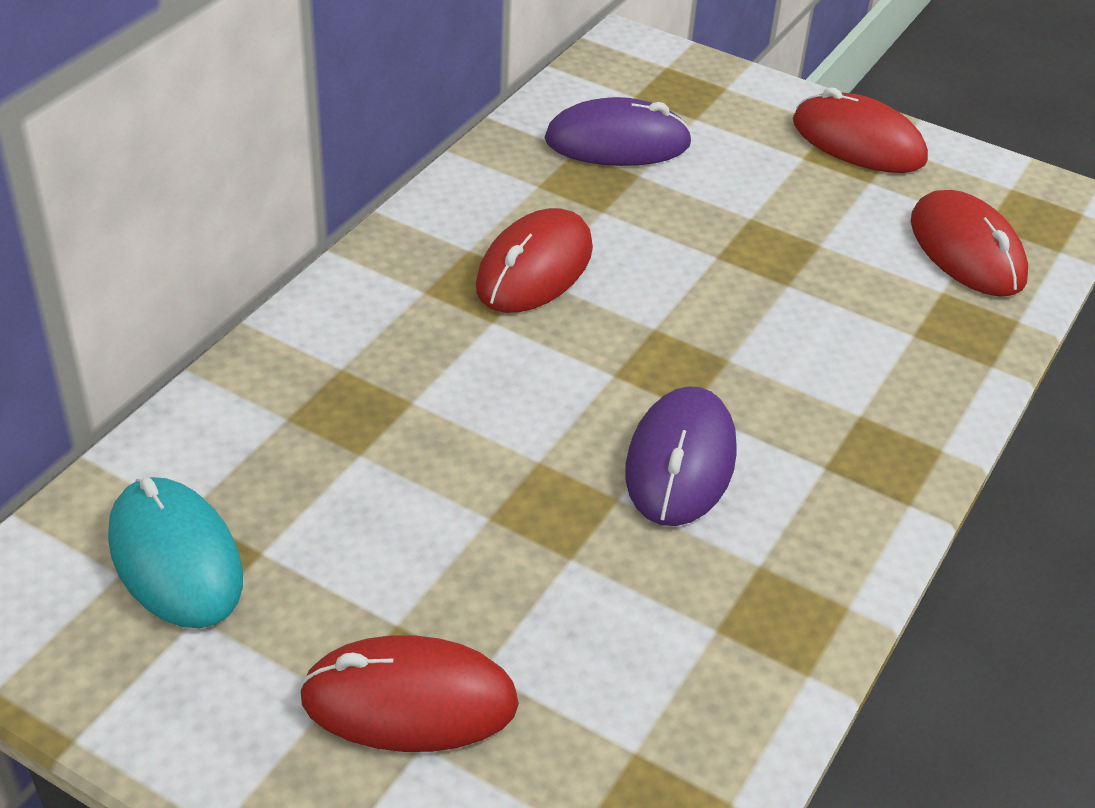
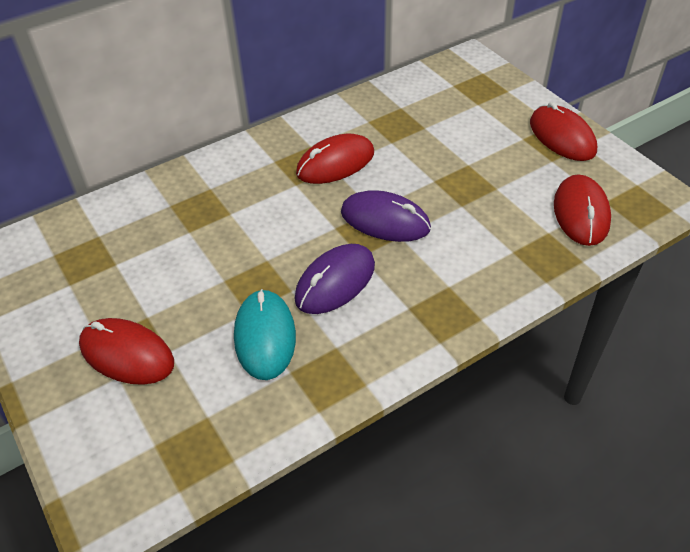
camera: 30 degrees right, 5 degrees up
(175, 558) = (79, 255): turquoise mouse -> turquoise mouse (265, 336)
(617, 142) = (426, 108): purple mouse -> purple mouse (385, 220)

